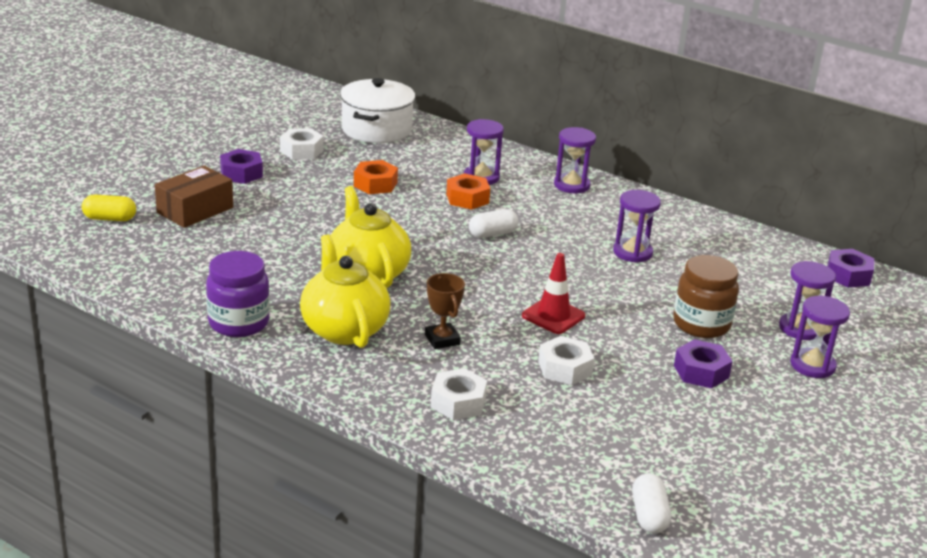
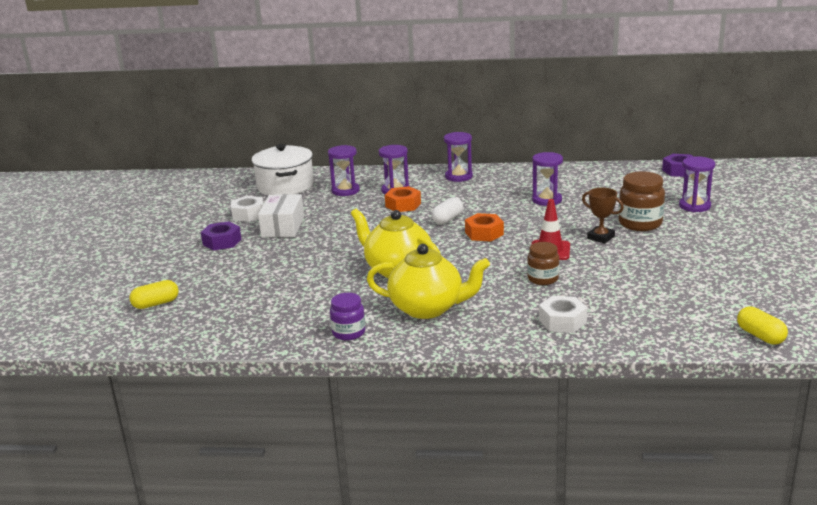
camera: 25 degrees left, 5 degrees down
(195, 210) = (217, 275): brown box -> none
(239, 323) = (348, 333): purple jar -> purple jar, size x0.65
(317, 178) = (283, 227): none -> white box
(344, 329) = (428, 308): yellow teapot -> yellow teapot turned 150 degrees clockwise
(375, 184) = (329, 217): orange nut -> orange nut (484, 233)
(442, 339) = (501, 290): brown trophy -> brown trophy (600, 237)
(501, 346) = (543, 279): none -> brown jar
(565, 368) = (598, 276): white nut -> none
(649, 515) = (760, 336): white capsule -> yellow capsule
(701, 372) = (676, 248): purple nut -> none
(812, 365) = (728, 222): purple hourglass -> purple hourglass (345, 191)

